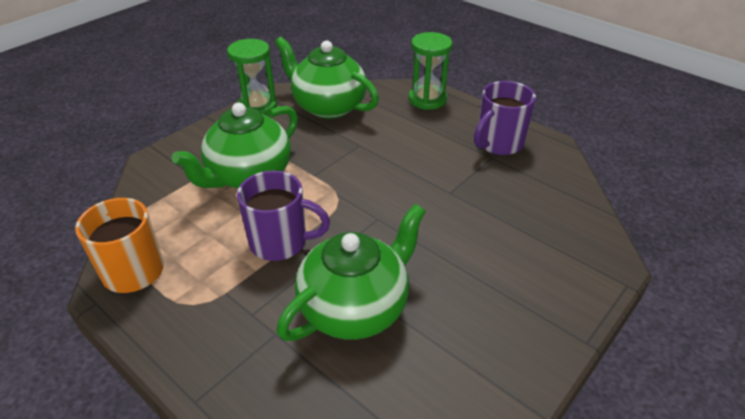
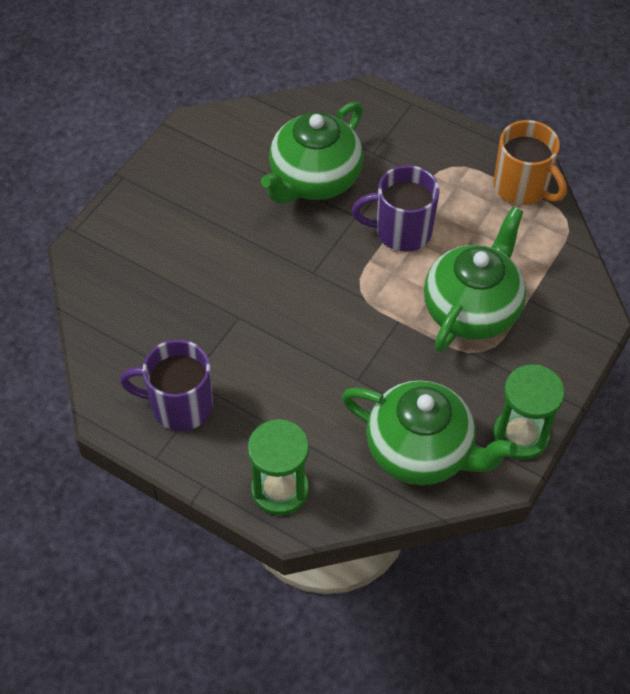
camera: 170 degrees right, 15 degrees up
(498, 143) = (179, 405): purple mug -> purple mug turned 120 degrees counterclockwise

